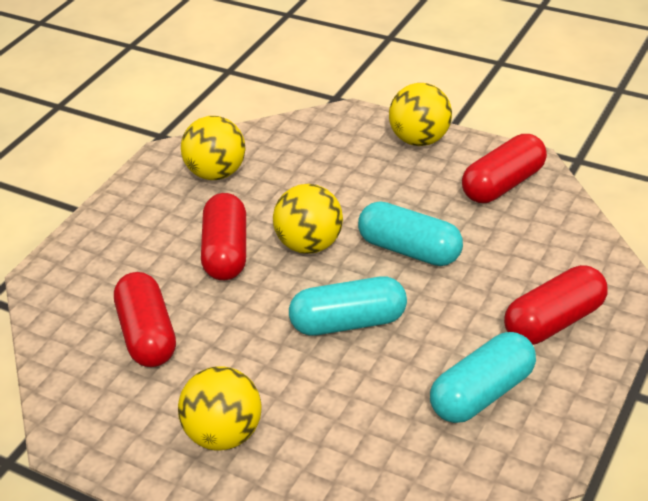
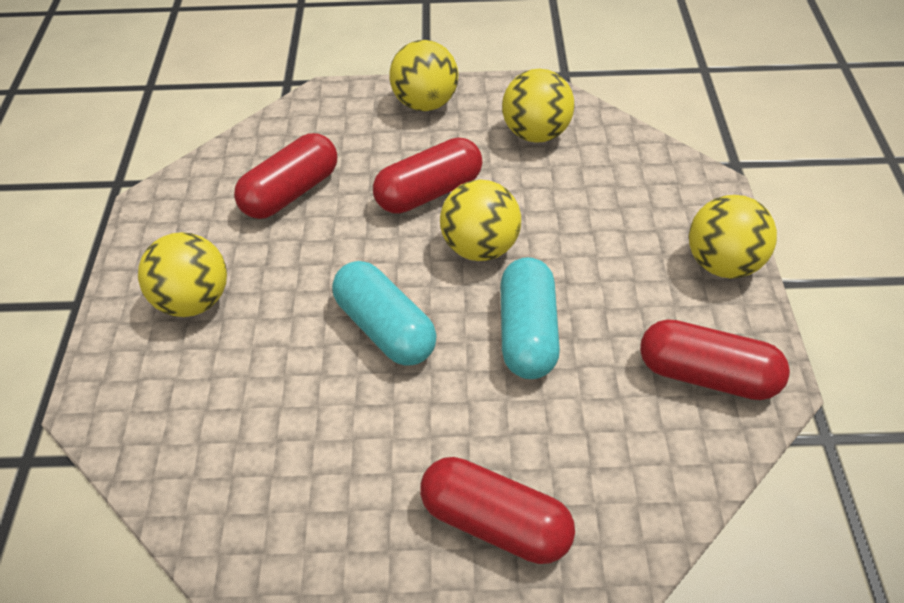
camera: 60 degrees right, 10 degrees up
(118, 219) = (425, 103): none -> yellow ball
(482, 393) = (341, 492): turquoise capsule -> none

